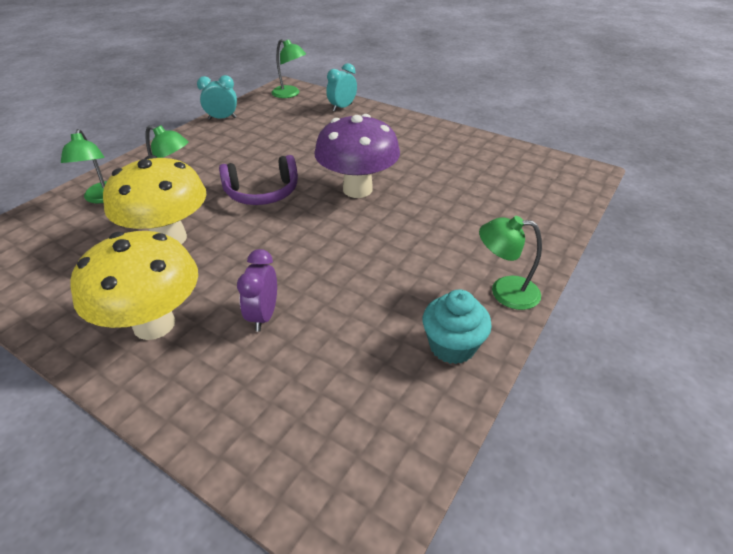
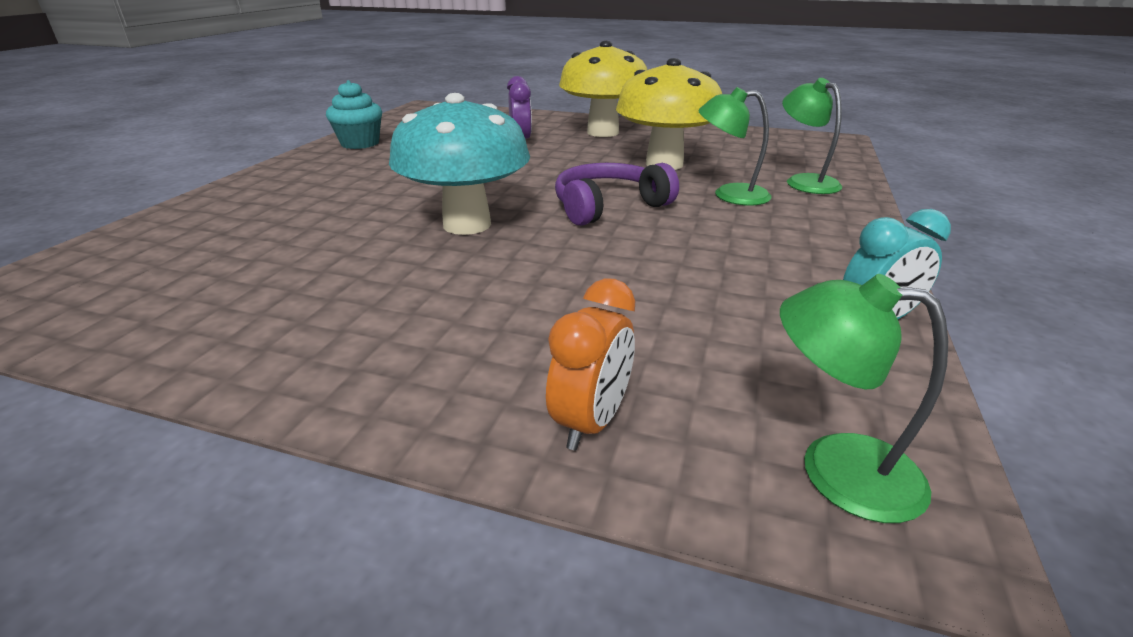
camera: 165 degrees right, 10 degrees down
(342, 108) = (591, 422): turquoise clock -> orange clock
(357, 189) = (467, 224): purple mushroom -> turquoise mushroom
(504, 291) = (293, 167): green lamp -> none

